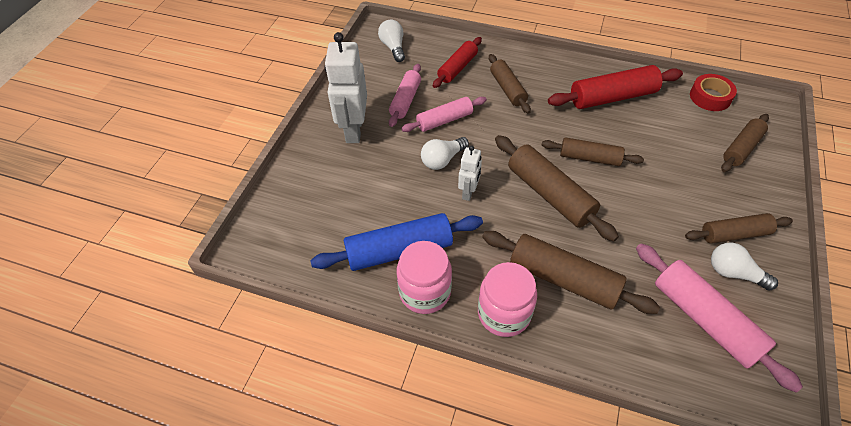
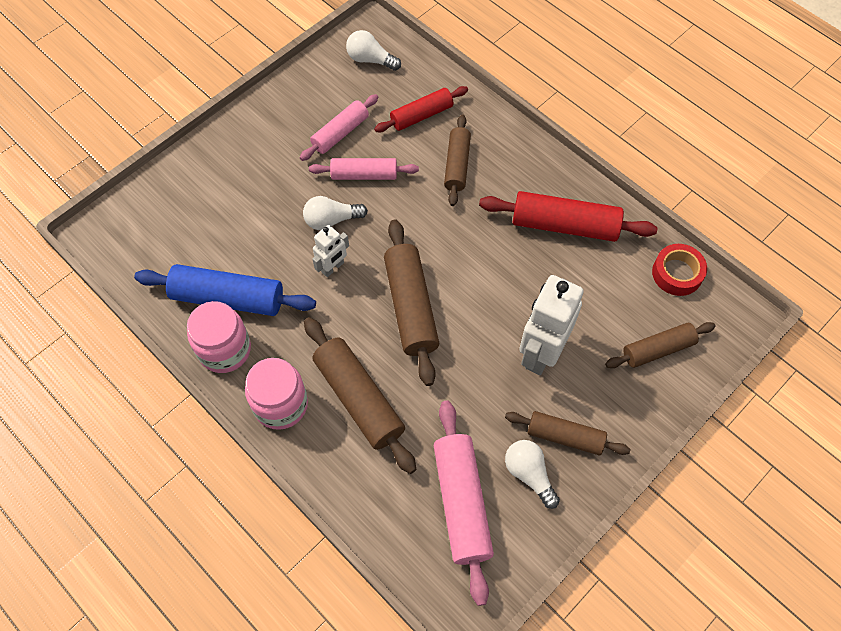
camera: 25 degrees right, 10 degrees up
(353, 130) = (266, 146): white robot -> white robot (541, 353)
(393, 47) = (370, 60): white light bulb -> white light bulb turned 75 degrees counterclockwise
(589, 158) = (482, 285): brown rolling pin -> none

